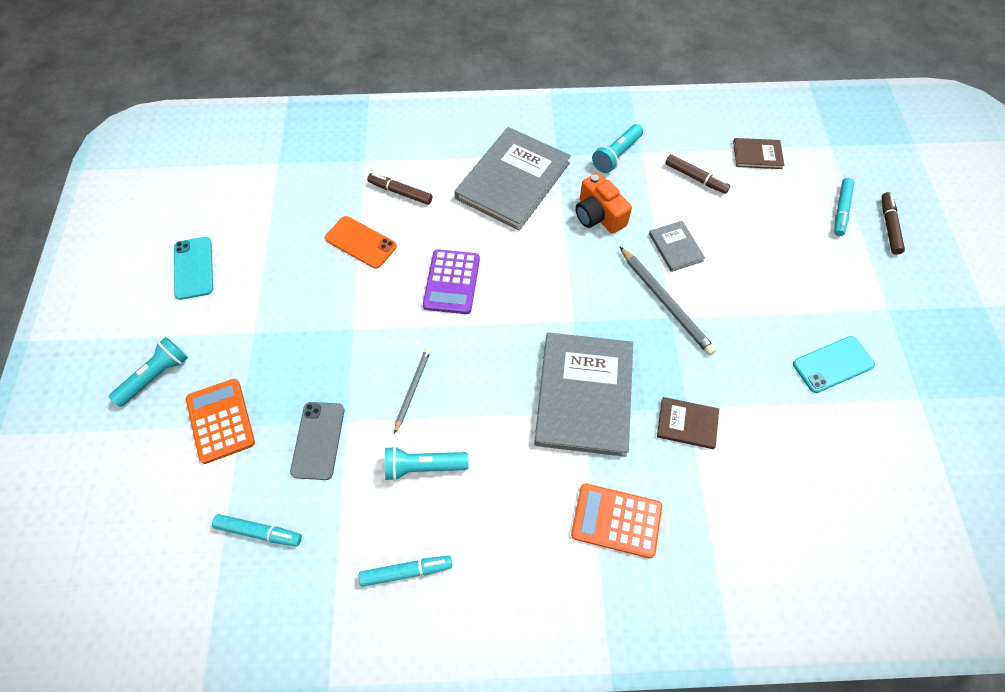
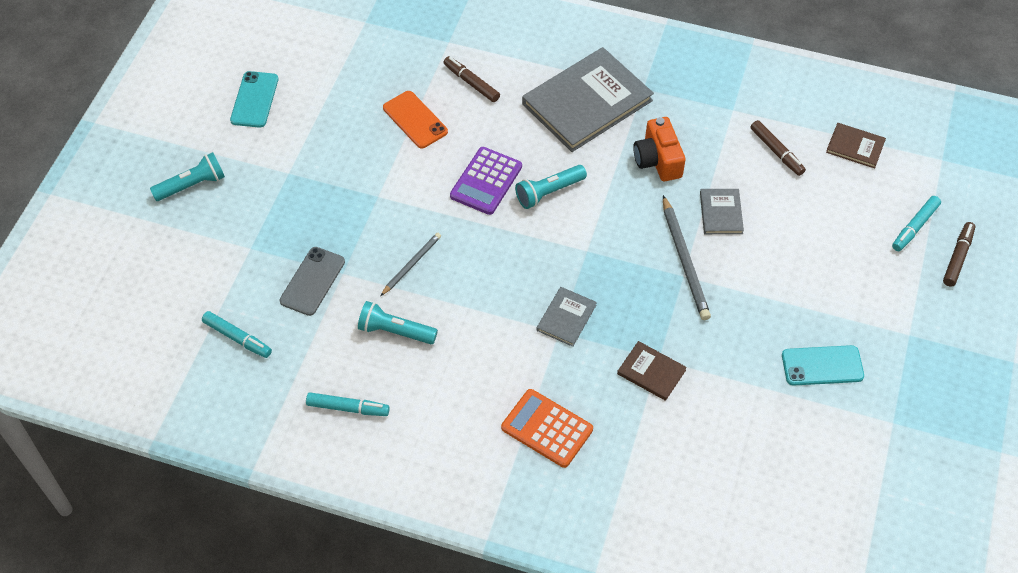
camera: 20 degrees right, 5 degrees down
(220, 421) = (235, 239): orange calculator -> none
(584, 395) = (566, 318): grey book -> grey book, size x0.47
(616, 155) = (705, 106): turquoise flashlight -> turquoise flashlight (549, 192)

